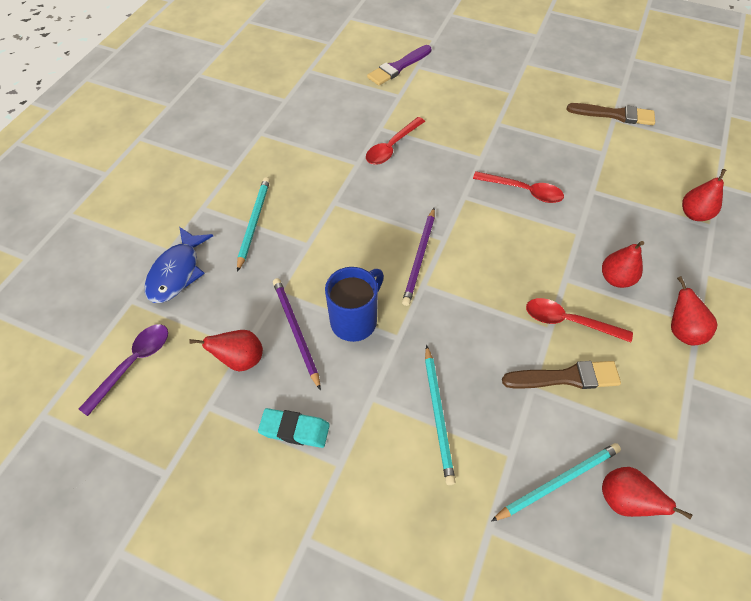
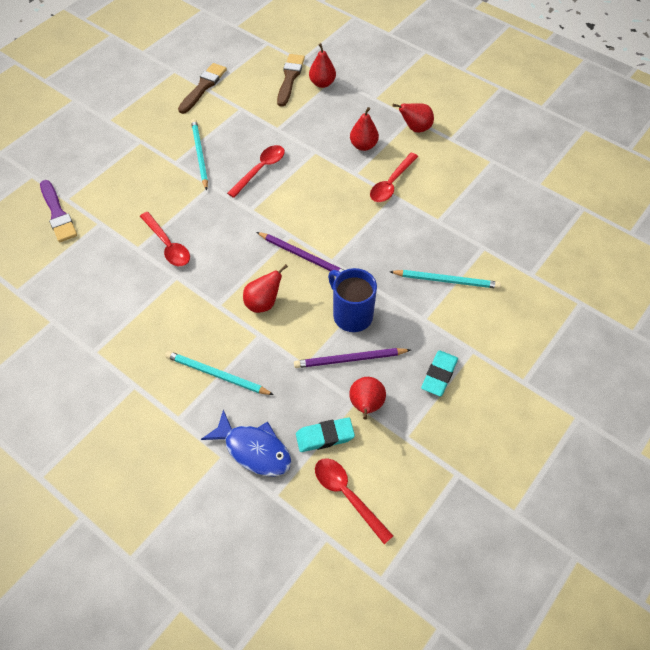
camera: 75 degrees left, 0 degrees up
(133, 364) = (347, 495): purple spoon -> red spoon
(198, 328) = (325, 436): none -> turquoise eraser
(558, 481) = (507, 228): turquoise pencil -> turquoise pencil (200, 155)
(566, 377) = (435, 200): brown brush -> brown brush (290, 78)
(624, 500) = (523, 200): red pear -> red pear (263, 303)

